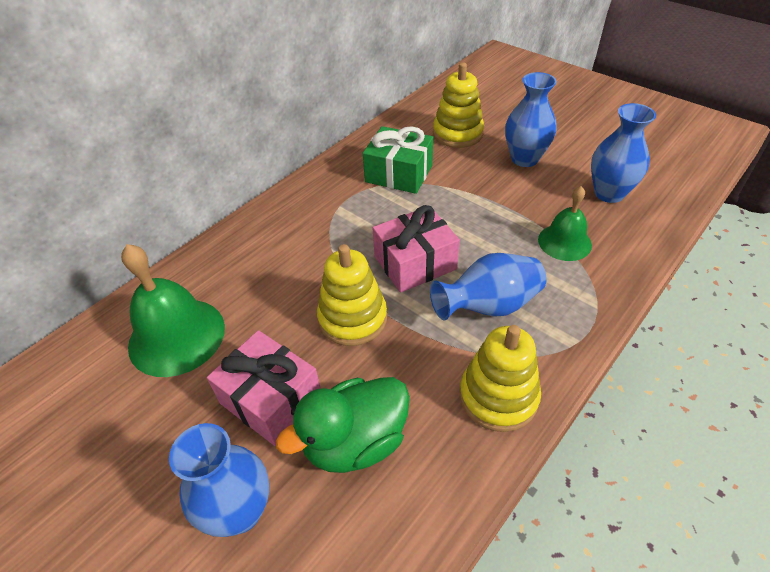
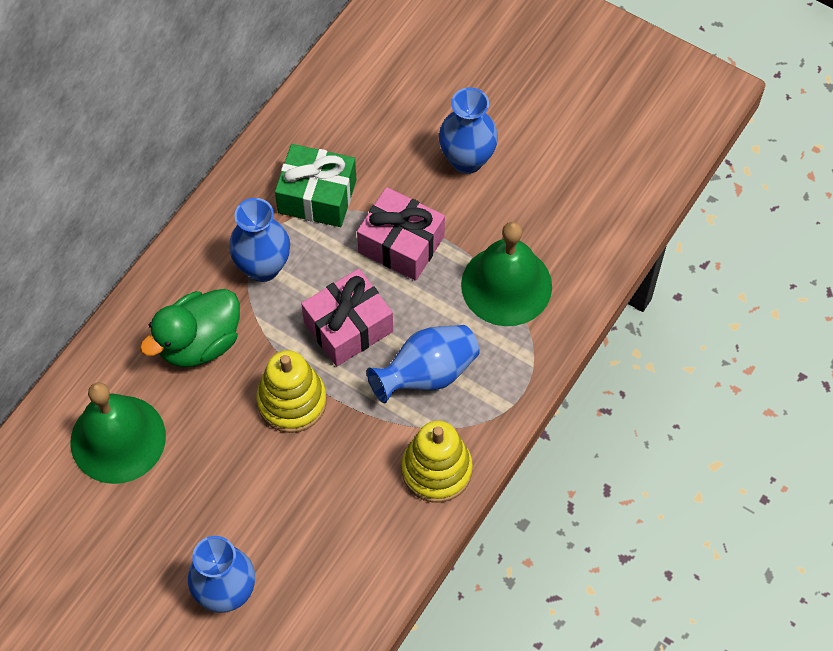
camera: 10 degrees left, 15 degrees up
(271, 399) = (229, 494): pink gift -> pink gift (401, 244)
(355, 441) = (313, 525): green duck -> green duck (199, 343)
(457, 133) = (384, 120): yellow stacking toy -> none
(564, 242) = (506, 285): green bell -> green bell, size x1.62
(609, 193) = (560, 210): blue vase -> blue vase (263, 267)

